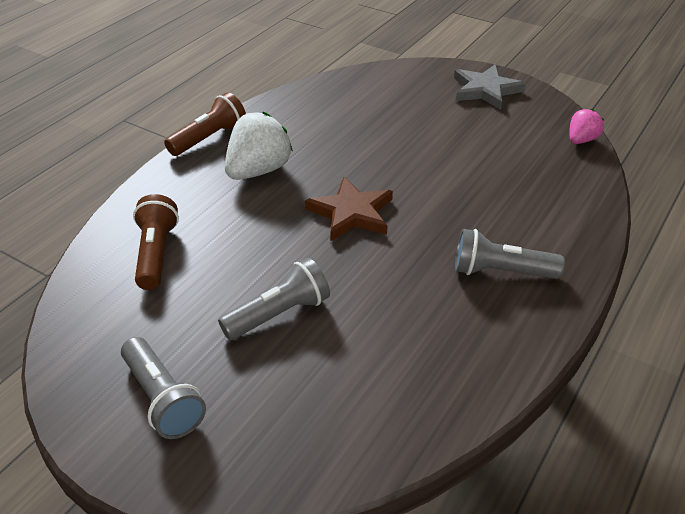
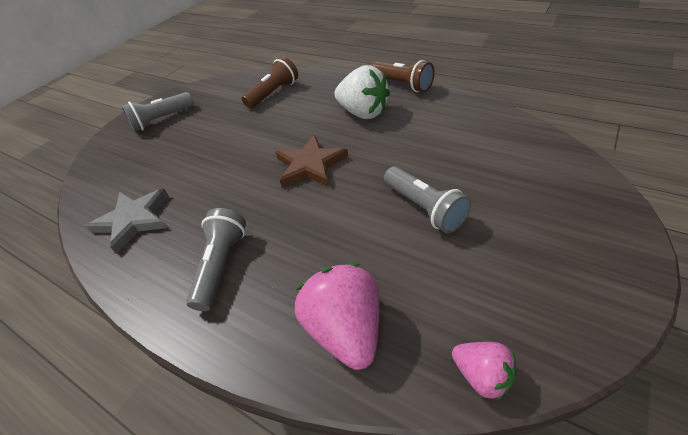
camera: 95 degrees right, 5 degrees up
(156, 254) = (274, 93): brown flashlight -> brown flashlight turned 45 degrees counterclockwise
(279, 314) = (209, 147): grey flashlight -> grey flashlight (424, 208)
(485, 90) = (580, 256): grey star -> grey star (134, 220)
(559, 193) = (346, 329): none -> pink strawberry

